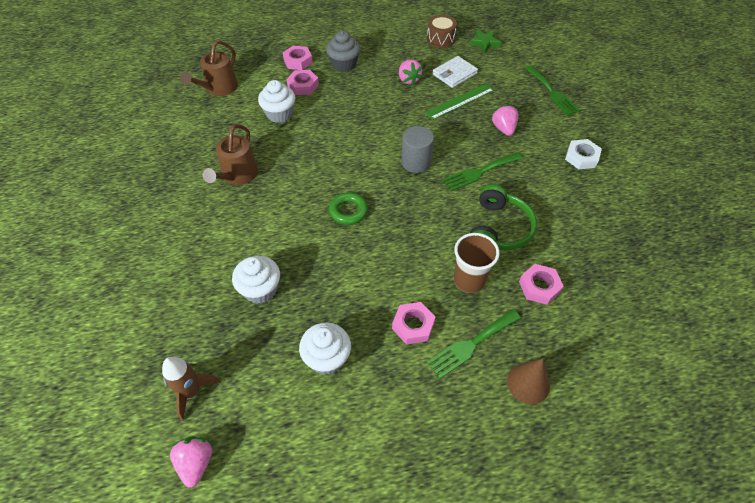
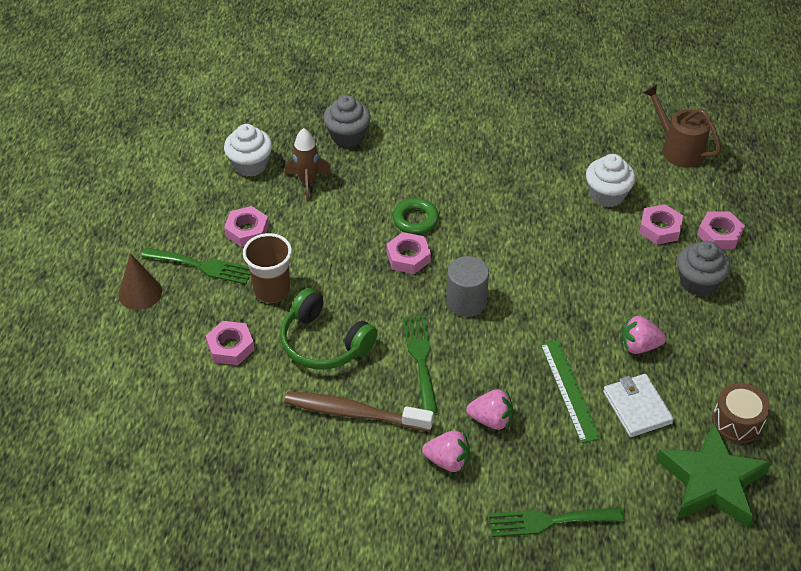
camera: 110 degrees right, 5 degrees down
(191, 392) = (269, 82): brown rocket -> brown rocket (307, 182)
(196, 463) = (210, 78): pink strawberry -> pink strawberry (447, 461)
(237, 175) = (511, 143): brown watering can -> none
(260, 289) = (347, 136): white cupcake -> grey cupcake
(390, 204) = (408, 257): none -> pink nut
(471, 344) = (202, 266): green fork -> green fork turned 120 degrees clockwise
(484, 43) = (711, 481): green star -> green star, size x1.98
(544, 194) = (354, 413): none -> brown toothbrush
(581, 157) = (397, 488): white nut -> none

